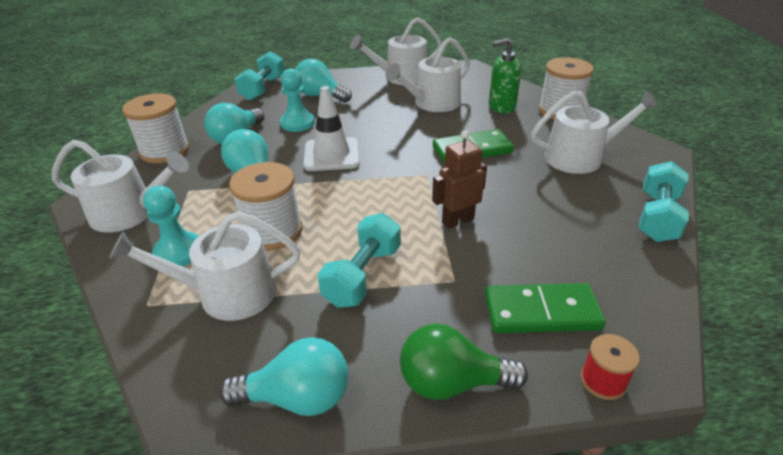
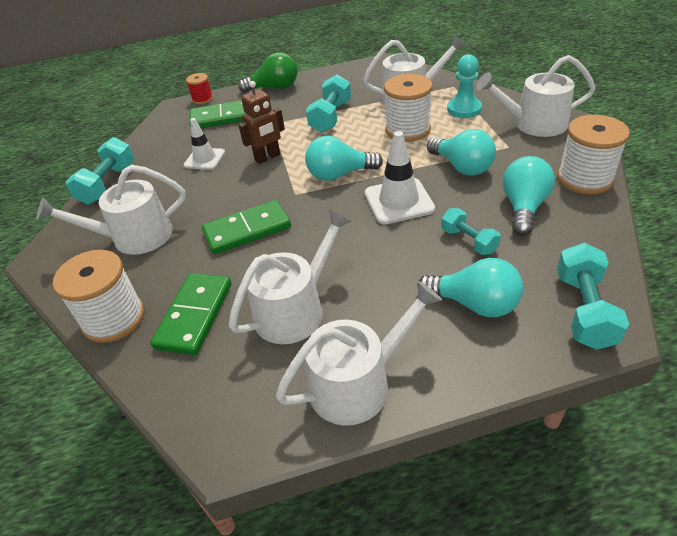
camera: 175 degrees right, 5 degrees up
(297, 123) = (468, 241): turquoise pawn -> turquoise dumbbell
(297, 397) = (345, 74): turquoise light bulb -> turquoise light bulb (339, 174)
(501, 107) = (195, 315): green soap dispenser -> green domino
(542, 232) = (204, 159): none -> white traffic cone

